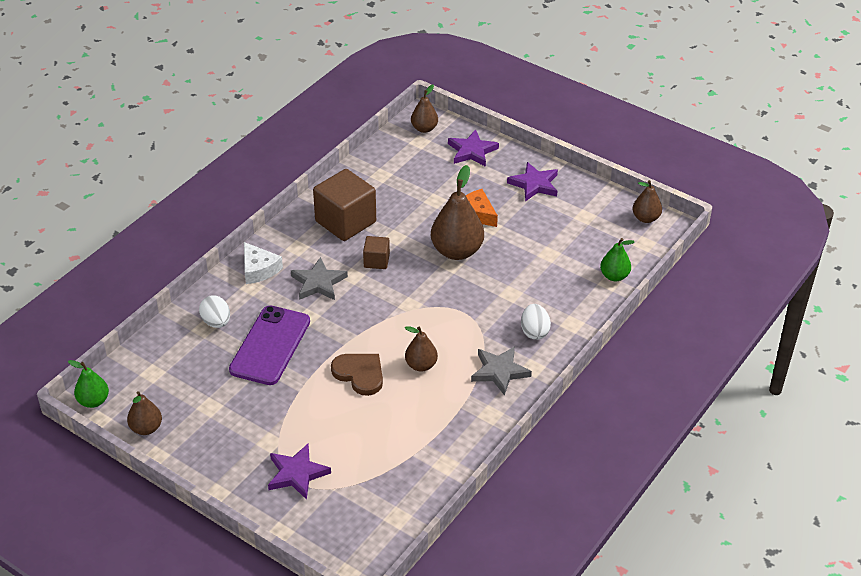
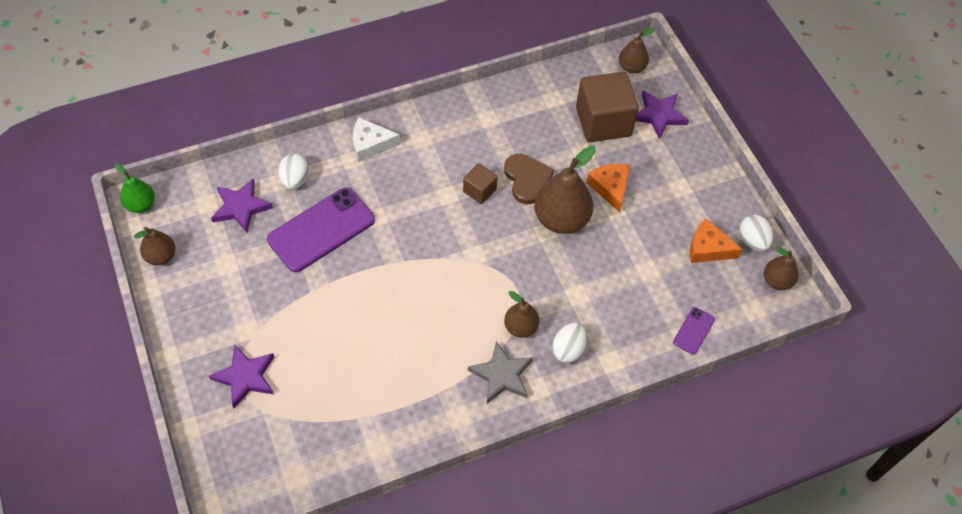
camera: 30 degrees right, 15 degrees up
(259, 269) = (370, 144): white cheese -> white cheese turned 90 degrees clockwise
(318, 283) = (411, 186): grey star -> none
(345, 222) = (483, 133): brown cube -> brown cube (603, 122)
(359, 374) = (375, 304): brown heart -> brown heart (527, 179)
(421, 365) = (435, 326): brown pear -> brown pear (520, 327)
(534, 184) = (692, 183): purple star -> purple star (241, 207)
(580, 220) = (708, 248): none -> orange cheese
(608, 201) = (753, 241): none -> white egg
(614, 276) = (693, 331): green pear -> purple phone

